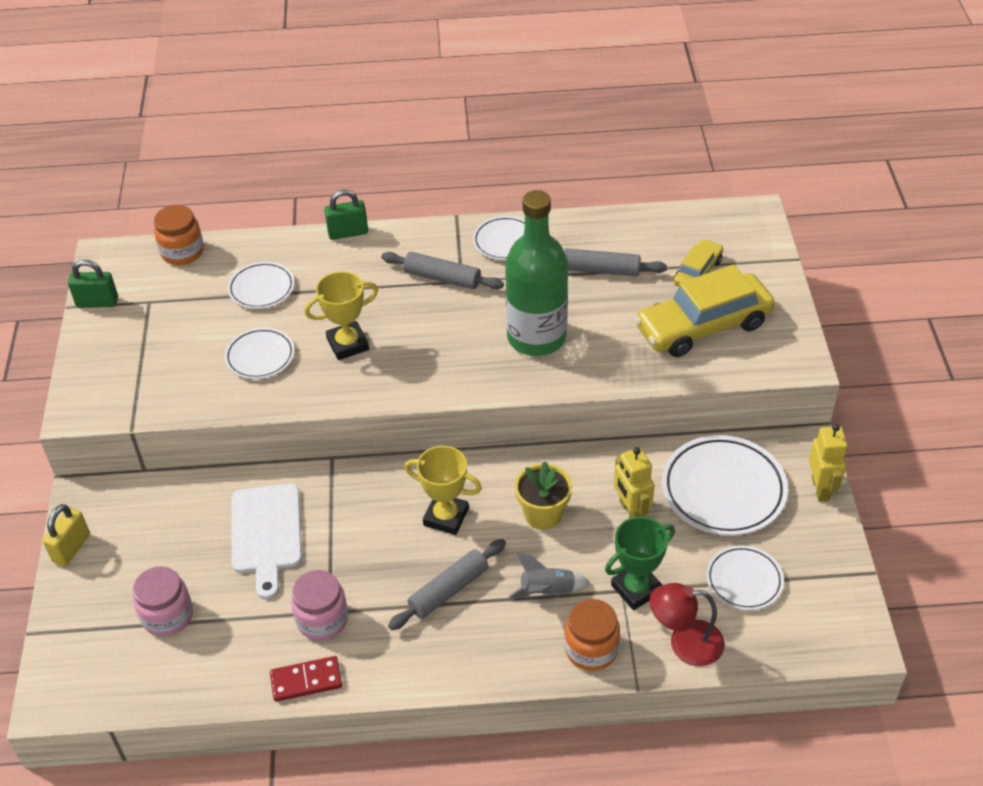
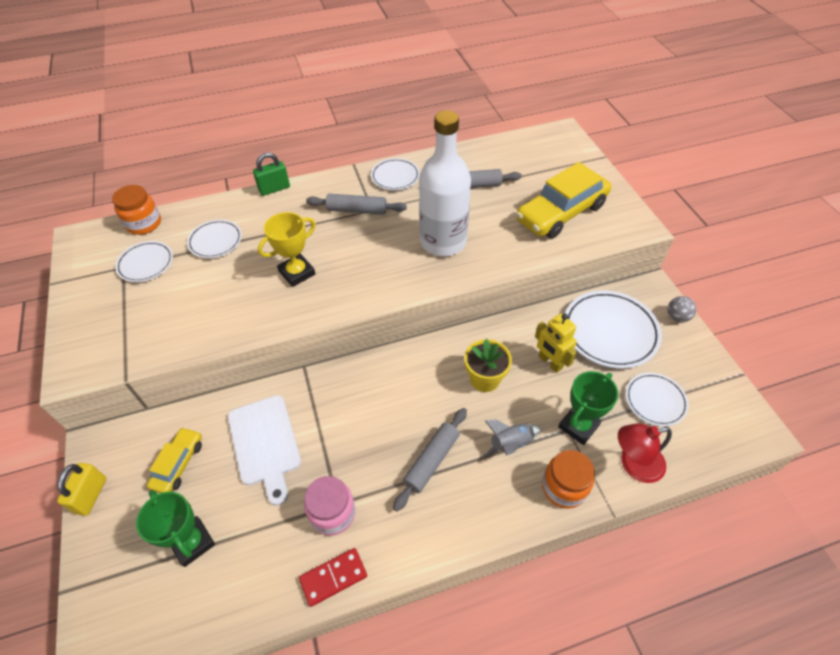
camera: 15 degrees left, 5 degrees up
(97, 302) = (77, 275): green padlock -> none
(167, 616) = (192, 542): pink jar -> green trophy
(260, 356) = (226, 295): white plate -> white plate (146, 264)
(446, 517) = (409, 397): yellow trophy -> none
(536, 337) = (443, 242): green bottle -> white bottle
(697, 272) = (541, 176): yellow car -> yellow car (178, 464)
(821, 488) = (677, 317): yellow robot -> grey ball

